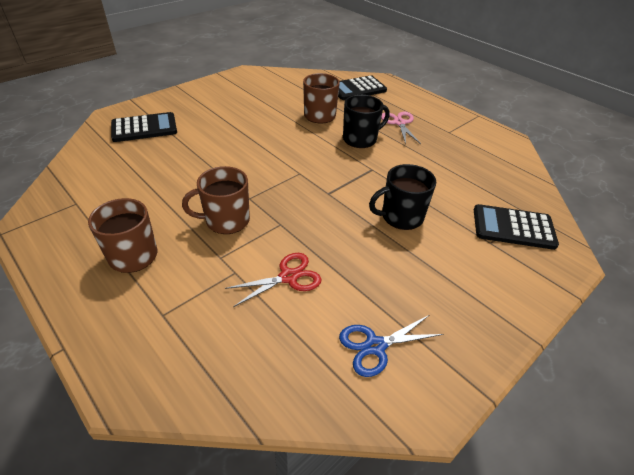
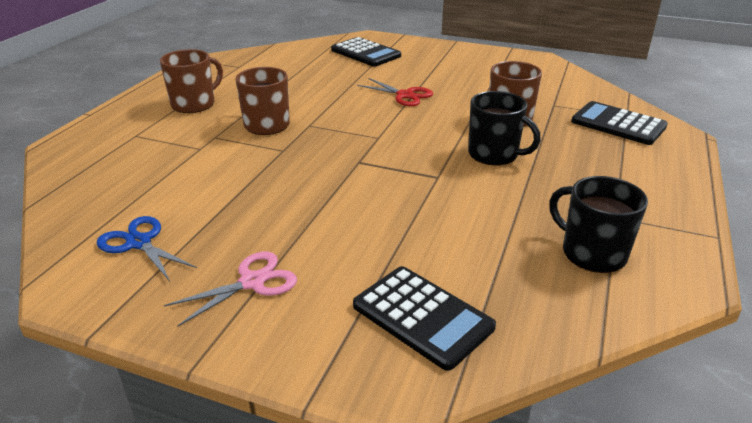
camera: 65 degrees right, 10 degrees down
(288, 277) = (209, 174): red scissors -> red scissors (405, 95)
(399, 123) = (577, 172): pink scissors -> pink scissors (252, 282)
(401, 217) = (359, 216): black mug -> black mug (592, 253)
(513, 227) = (422, 316): black calculator -> black calculator turned 150 degrees clockwise

